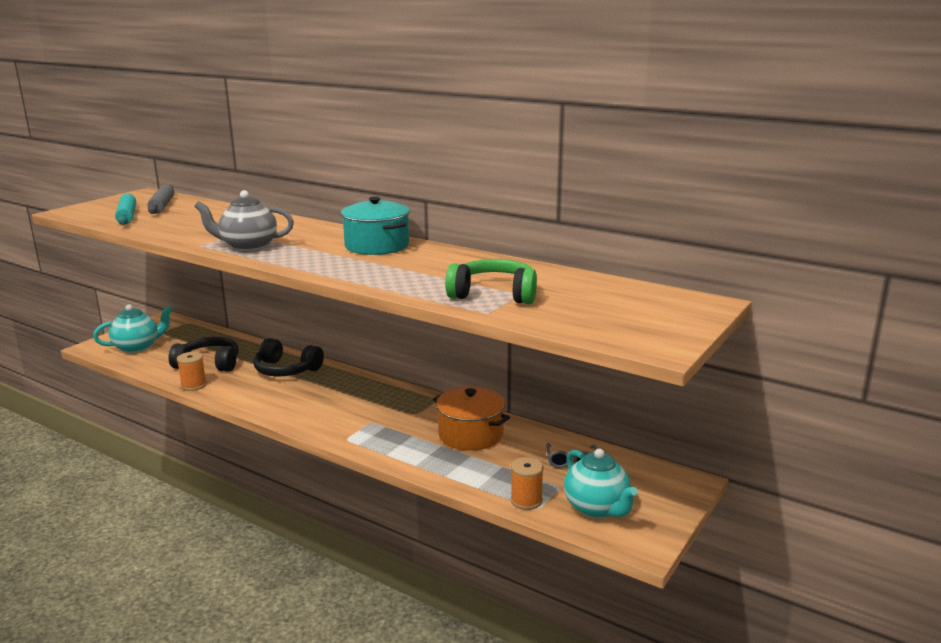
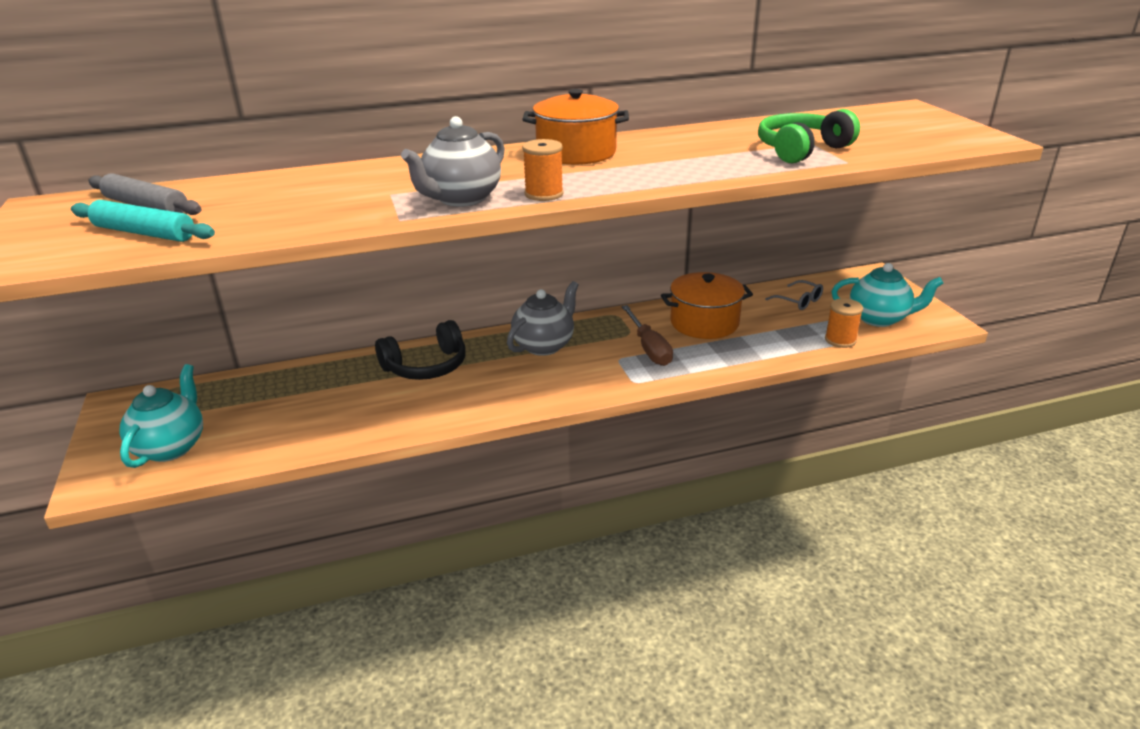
camera: 50 degrees left, 10 degrees up
(194, 385) = (366, 435): orange spool -> orange spool (544, 194)
(209, 364) = (323, 408): black headphones -> none
(357, 393) = (544, 345): none -> grey teapot
(377, 246) = (576, 153): turquoise pot -> orange pot
(401, 427) = (649, 348): none -> brown screwdriver

